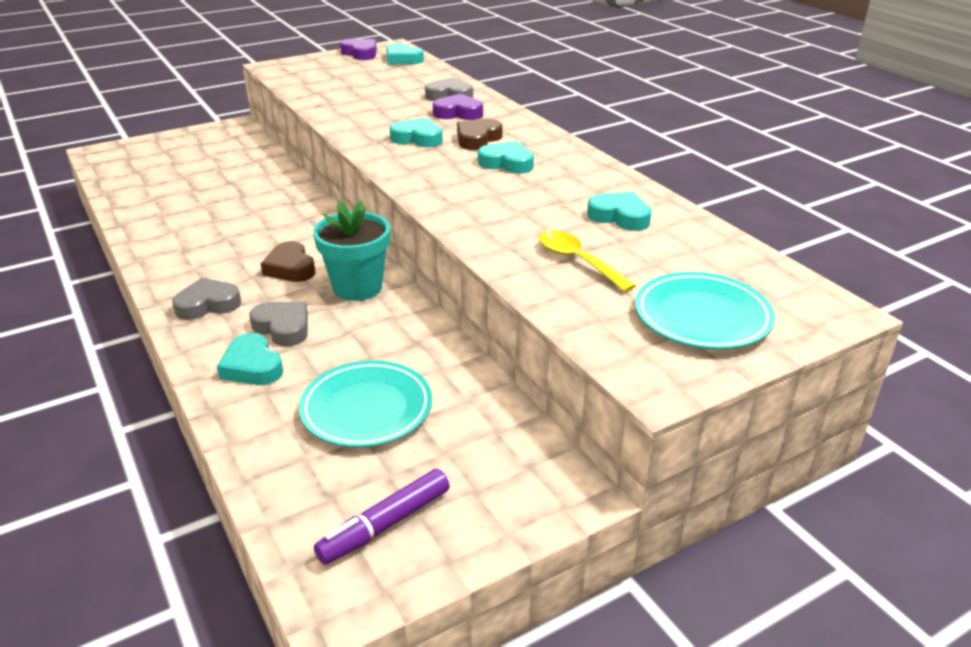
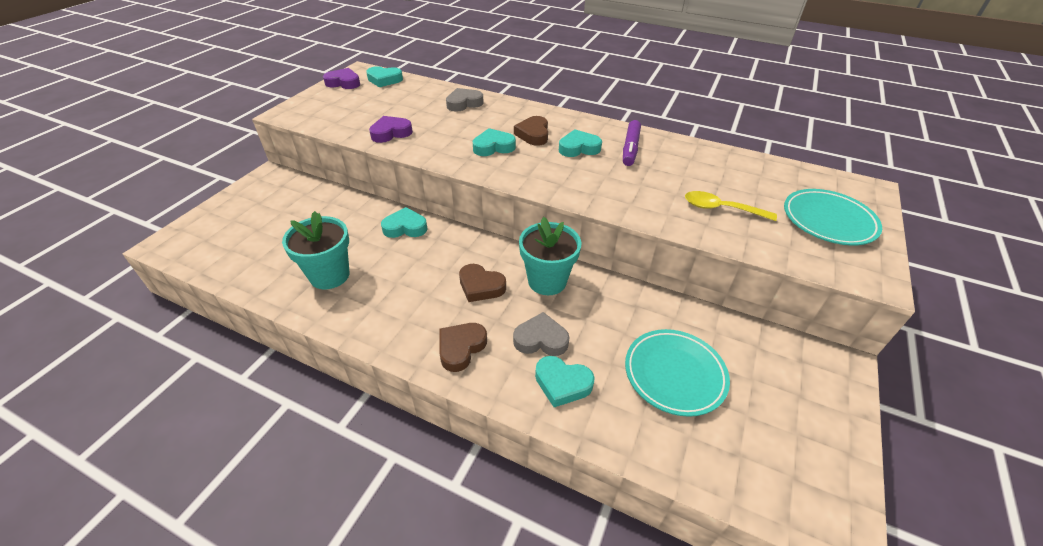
camera: 35 degrees left, 10 degrees up
(181, 214) = (329, 275): none -> turquoise flower pot
(208, 304) = (461, 348): grey heart -> brown heart
(385, 525) = (792, 453): purple marker -> purple marker (630, 148)
(458, 113) = (490, 116): purple heart -> purple heart (391, 133)
(620, 216) = (695, 166): turquoise heart -> turquoise heart (405, 227)

